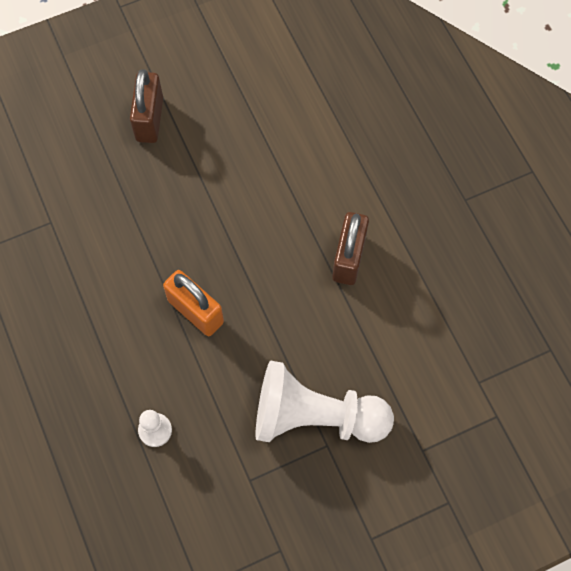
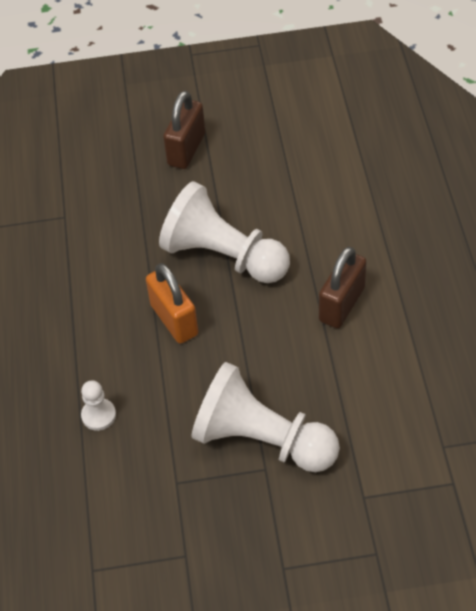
camera: 20 degrees right, 15 degrees down
(222, 231) = (223, 256): none -> white pawn

